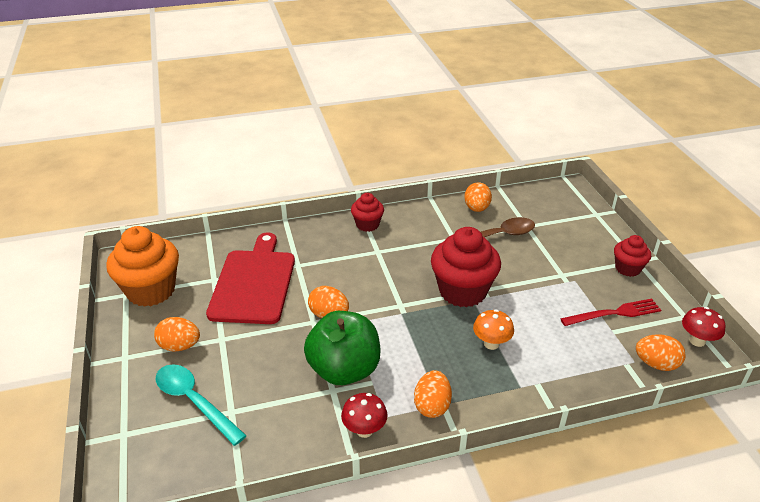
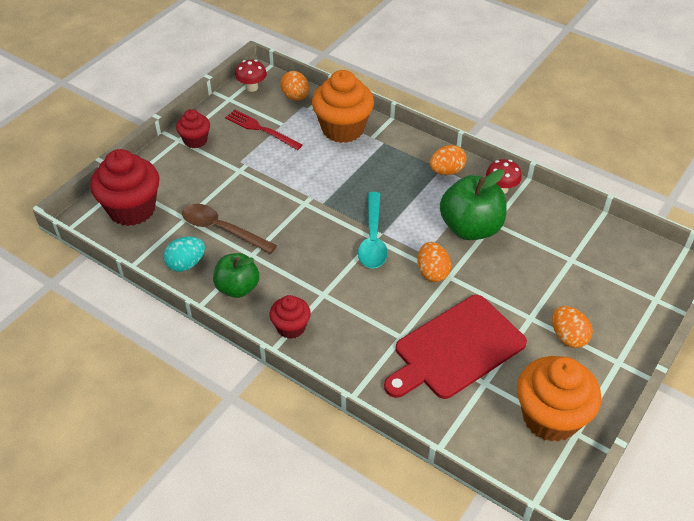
camera: 130 degrees left, 10 degrees up
(194, 401) = (591, 284): turquoise spoon -> turquoise spoon (372, 238)
(429, 219) = (237, 288): none -> green apple
(462, 291) = (319, 213): red cupcake -> red cupcake (132, 209)
(476, 208) = (186, 264): orange egg -> turquoise egg
(491, 343) = (360, 172): orange mushroom -> none
(569, 369) = (343, 129): none -> orange cupcake

